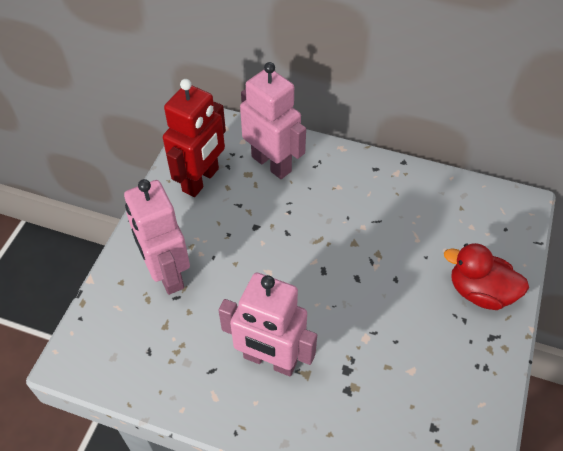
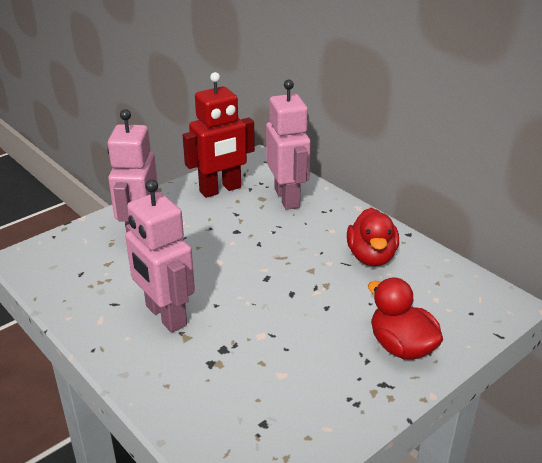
camera: 30 degrees right, 20 degrees down
(392, 203) = (371, 257): none -> red duck

